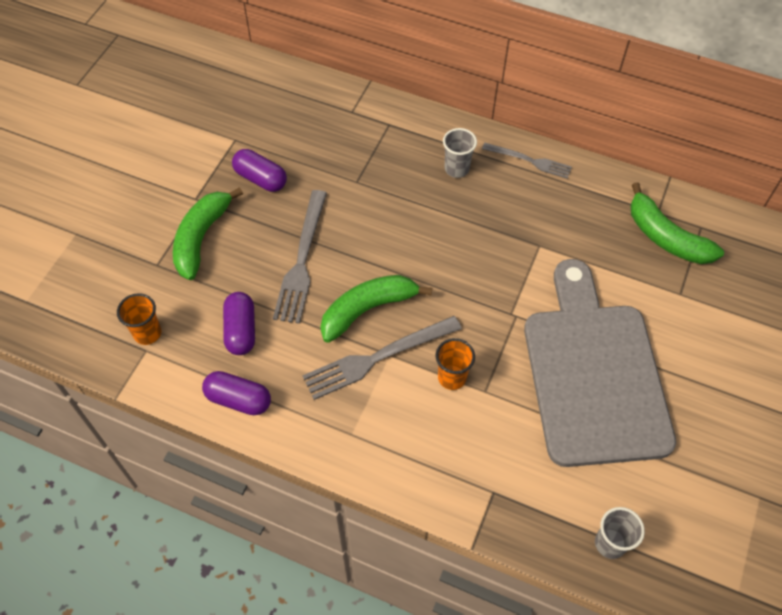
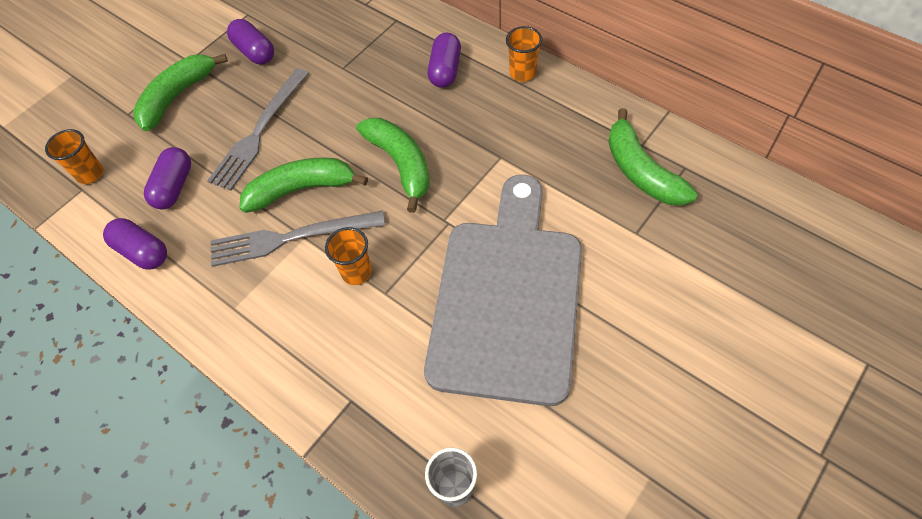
camera: 20 degrees right, 0 degrees up
(451, 268) = (400, 164): none -> green banana
(456, 169) = (445, 70): grey cup -> purple capsule
(529, 161) = (522, 73): grey fork -> orange cup

